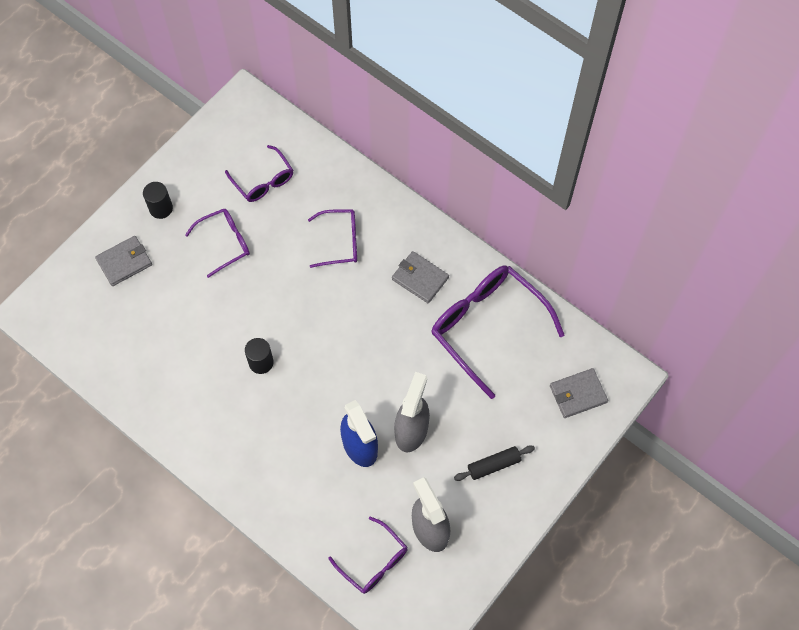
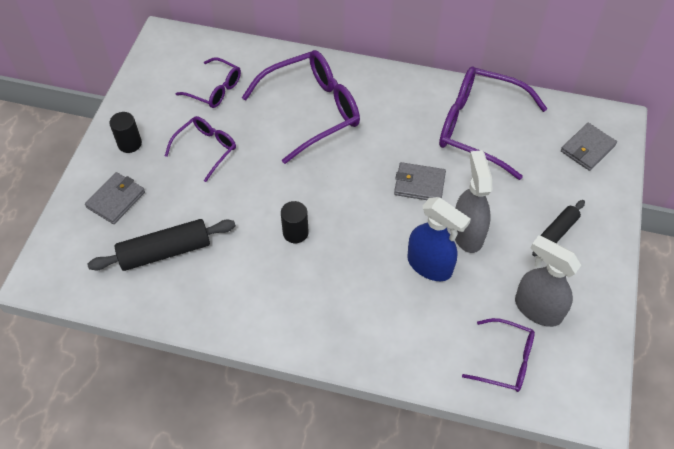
camera: 25 degrees left, 10 degrees down
(142, 332) = (165, 251): none -> black rolling pin
(340, 242) = (311, 111): purple glasses -> purple glasses, size x1.81
(420, 278) = (398, 113): grey wallet -> grey wallet (419, 184)

